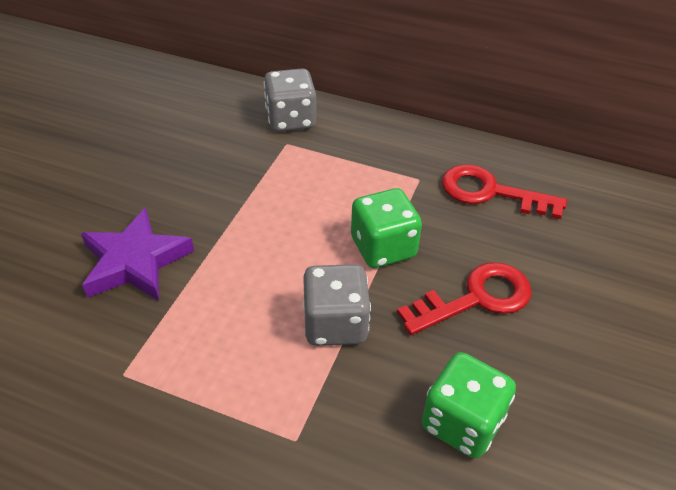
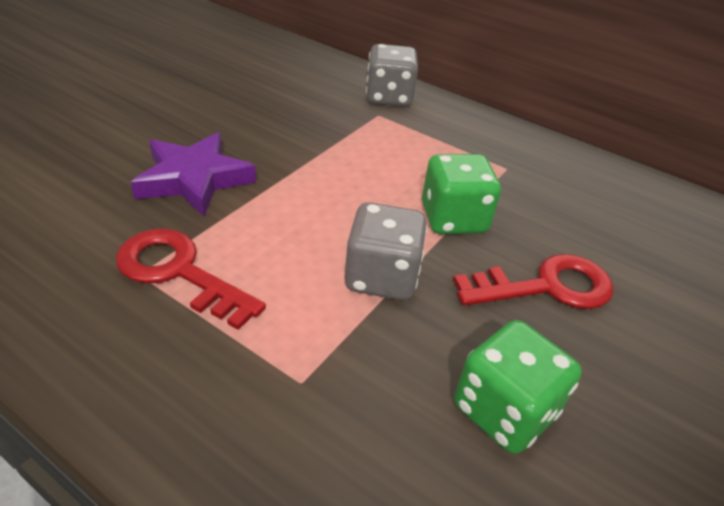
camera: 10 degrees right, 5 degrees down
(490, 192) = (582, 194): red key -> red key (179, 272)

